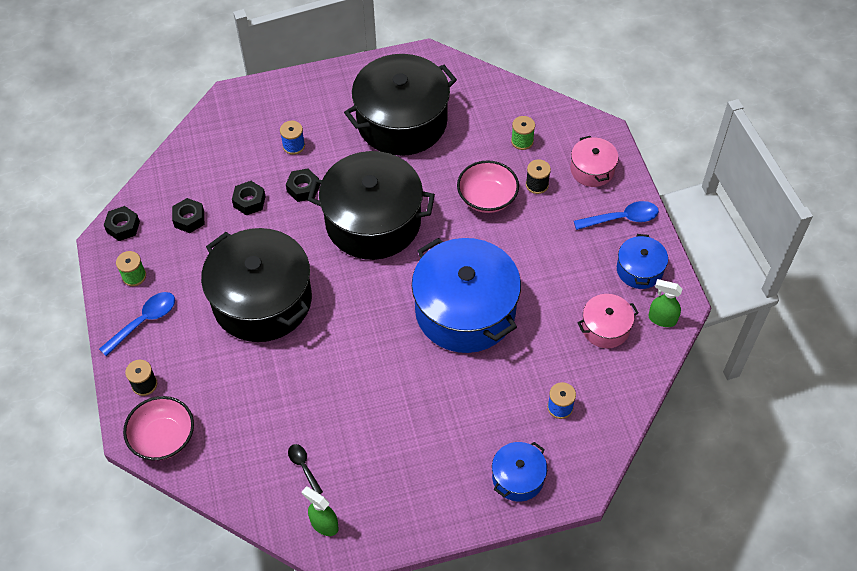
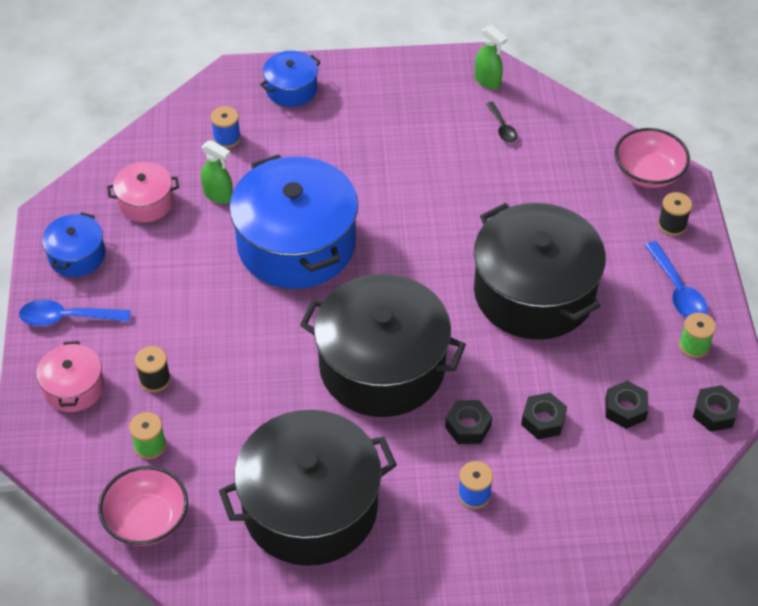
camera: 170 degrees left, 5 degrees down
(144, 321) = (677, 290): blue spoon -> blue spoon turned 75 degrees counterclockwise
(487, 198) = (226, 373): pink bowl -> pink bowl (147, 519)
(662, 319) = (79, 201): green spray bottle -> green spray bottle (218, 195)

